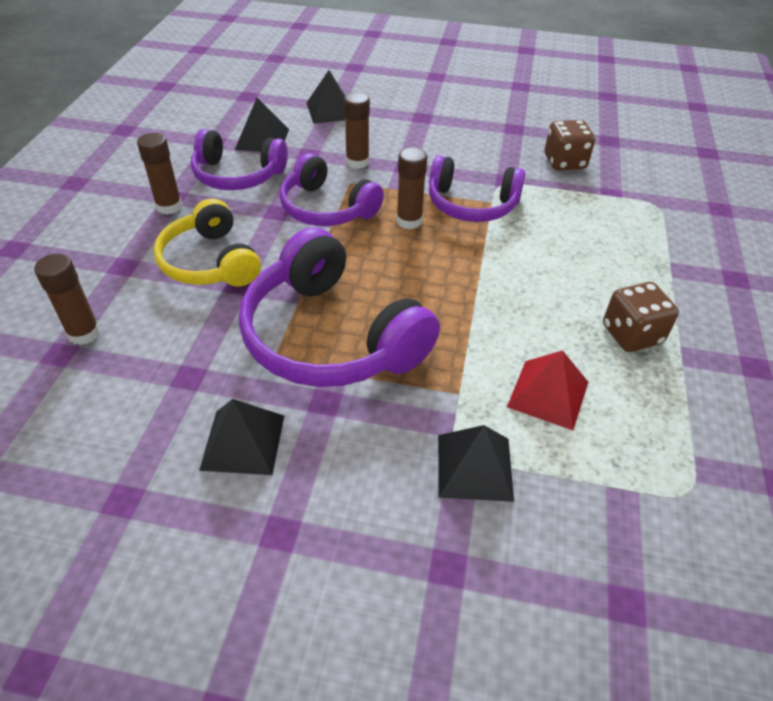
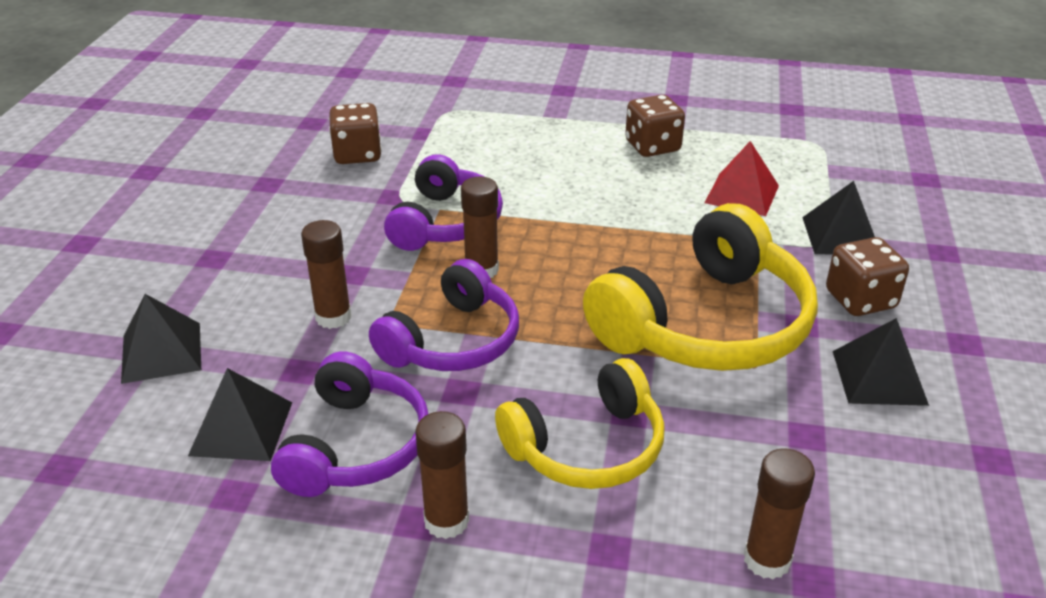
camera: 90 degrees left, 10 degrees down
(331, 336) = (706, 324): purple headphones -> yellow headphones
(358, 456) = (860, 300): none -> brown dice

